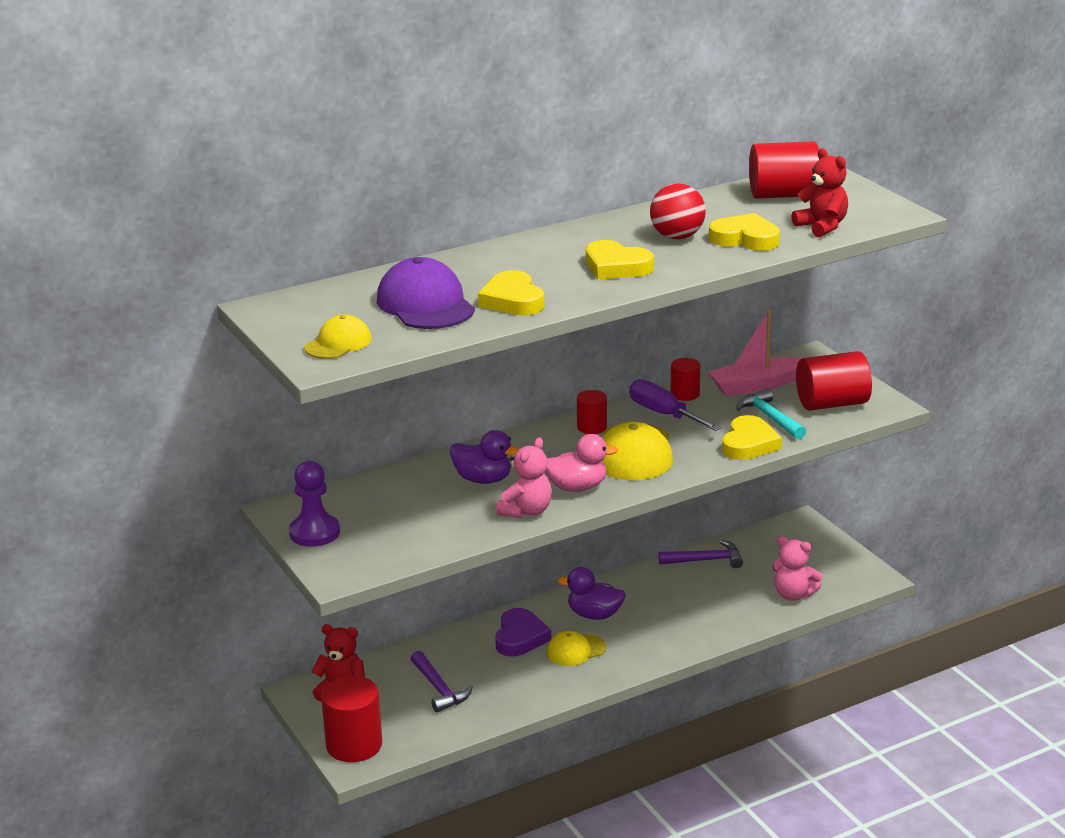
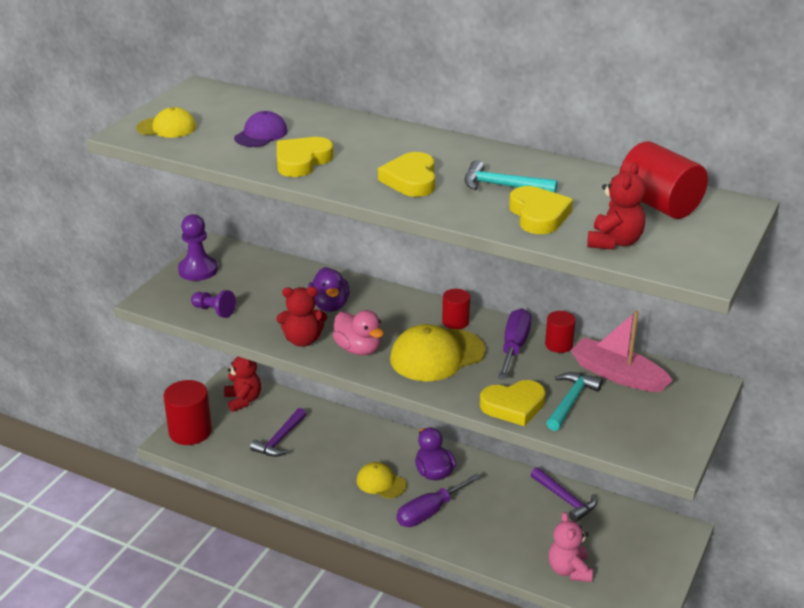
camera: 55 degrees right, 5 degrees up
(409, 544) = (214, 311): none -> purple pawn
(425, 304) = (261, 134): purple cap -> purple cap, size x0.59
(520, 637) = (372, 449): purple heart -> none
(526, 511) = (302, 340): pink teddy bear -> red teddy bear
(646, 638) = (429, 512): none -> purple screwdriver
(677, 237) = (502, 186): red ball -> turquoise hammer
(832, 403) = (636, 426): red cylinder -> none

